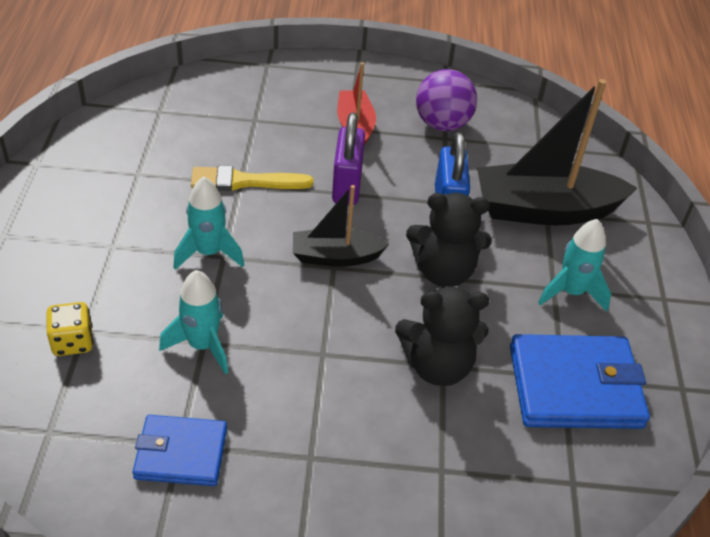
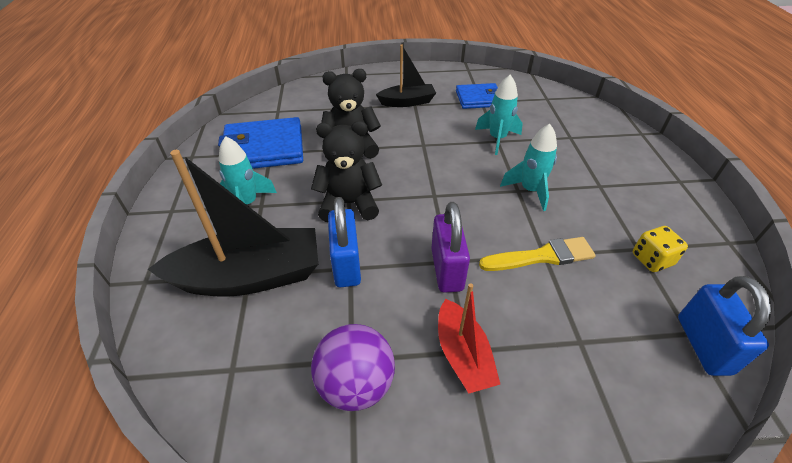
camera: 175 degrees right, 0 degrees up
(73, 342) = (571, 131): yellow dice -> yellow dice (652, 259)
(157, 103) = (703, 345): none -> blue padlock
(335, 257) = (435, 202): black boat -> black boat (407, 102)

